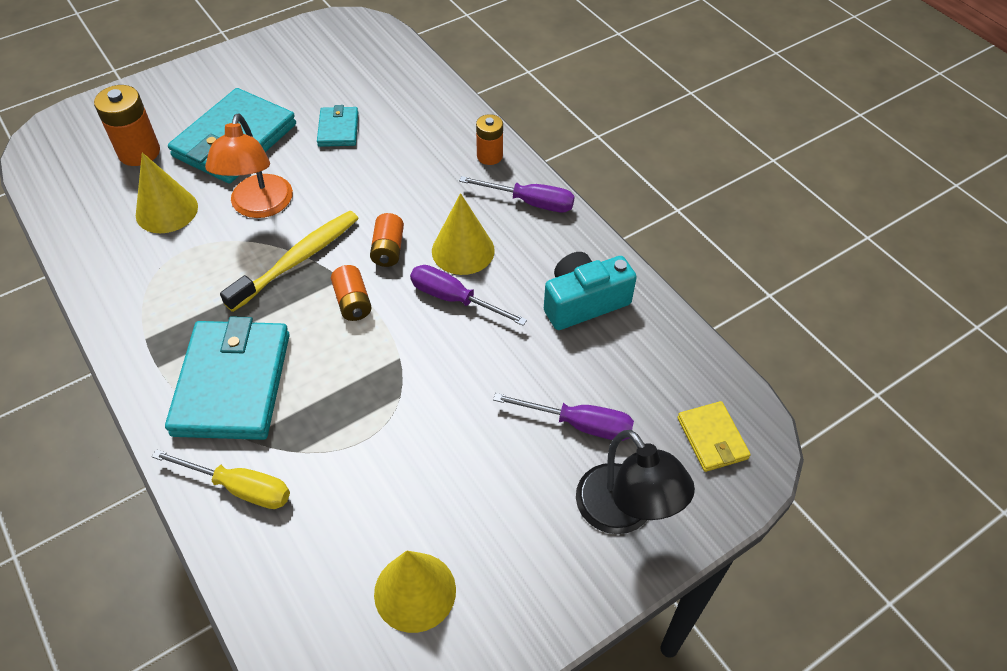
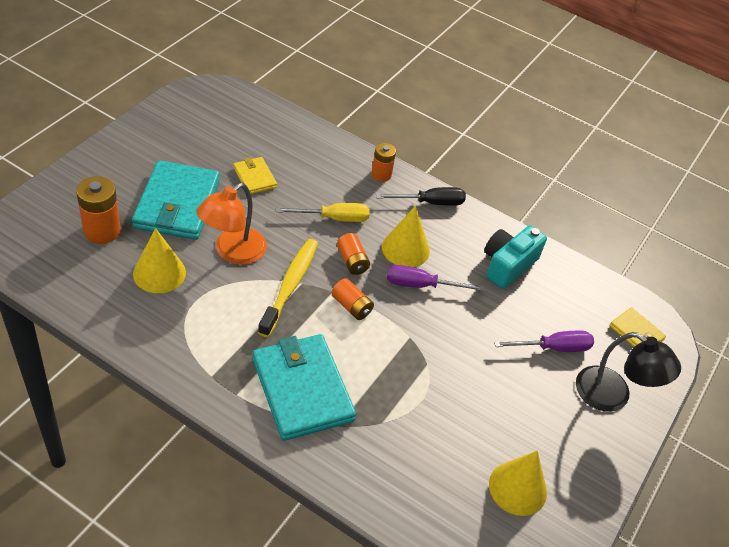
camera: 30 degrees left, 5 degrees down
(239, 488) = (357, 460): yellow screwdriver -> yellow screwdriver (334, 218)
(259, 207) = (233, 252): orange lamp -> orange lamp turned 60 degrees clockwise
(338, 129) = (255, 177): turquoise wallet -> yellow wallet
(530, 202) = (430, 203): purple screwdriver -> black screwdriver

